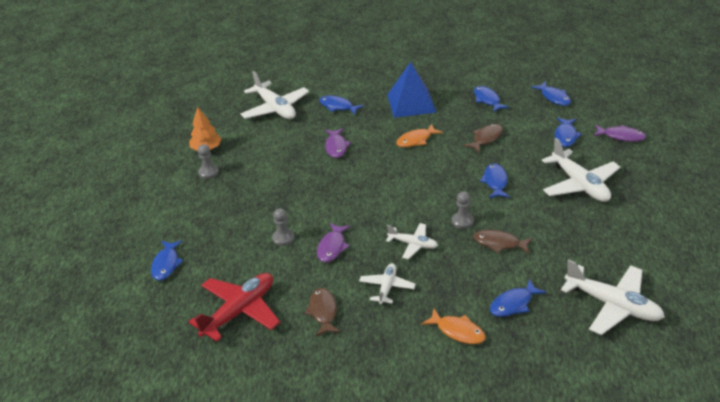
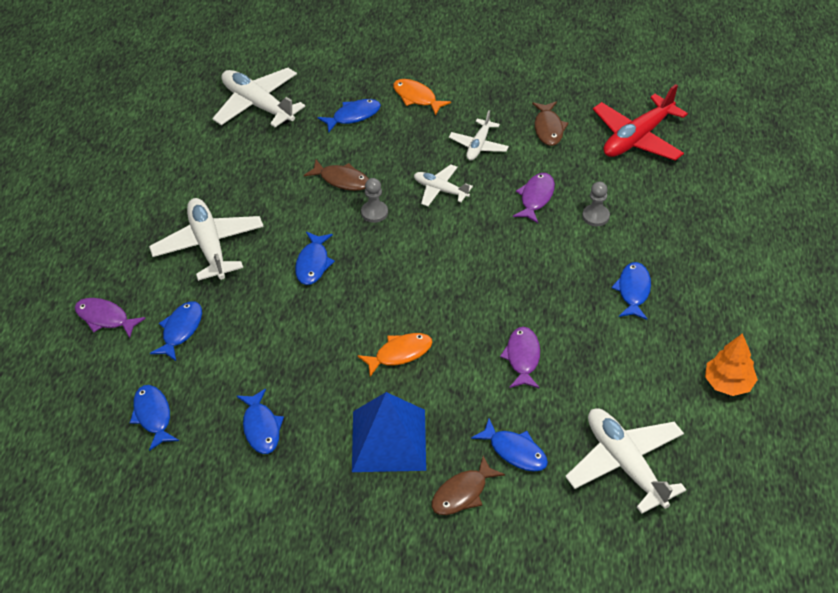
camera: 175 degrees left, 10 degrees up
(166, 264) = (734, 199): blue fish -> blue fish (633, 291)
(208, 172) = (714, 334): grey pawn -> none
(486, 138) = (296, 342): brown fish -> brown fish (462, 493)

